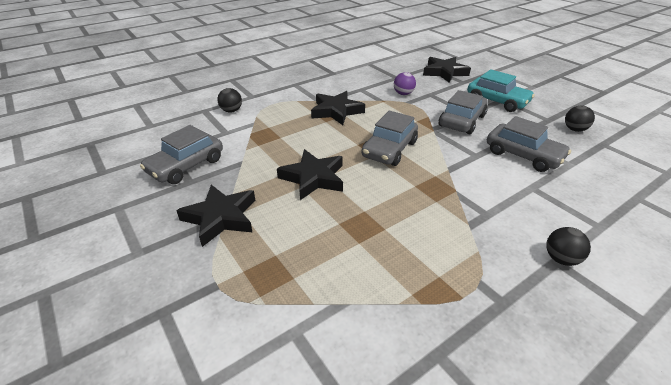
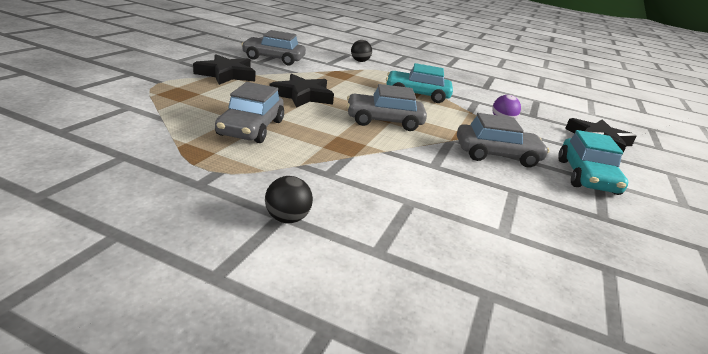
camera: 55 degrees right, 10 degrees down
(336, 111) = (417, 94): black star -> turquoise car
(523, 155) = (475, 196): grey car -> grey car (251, 128)
(574, 129) = (611, 240): black ball -> none

